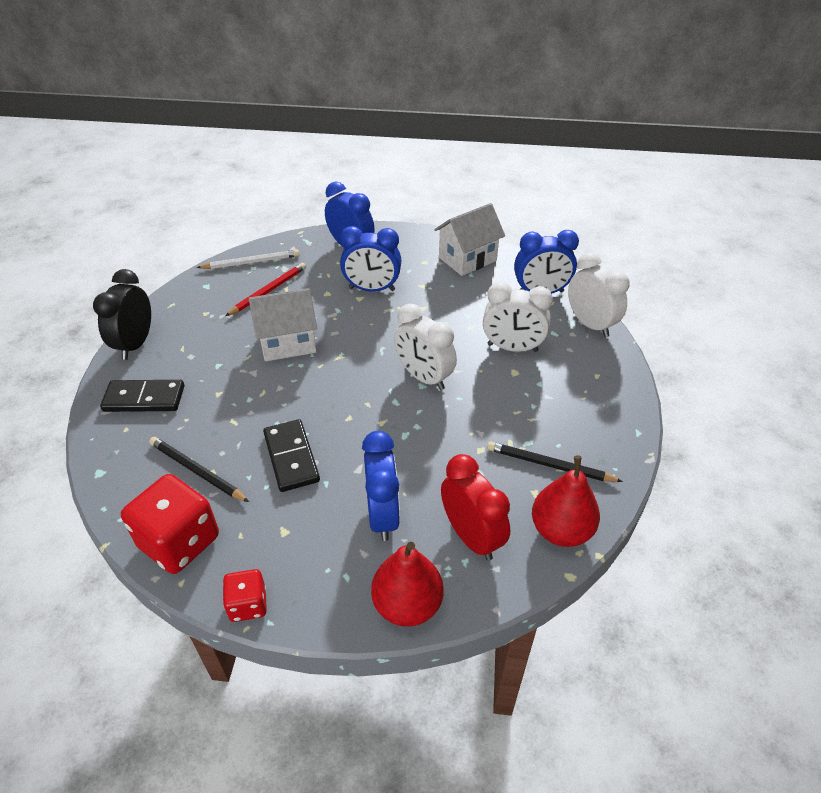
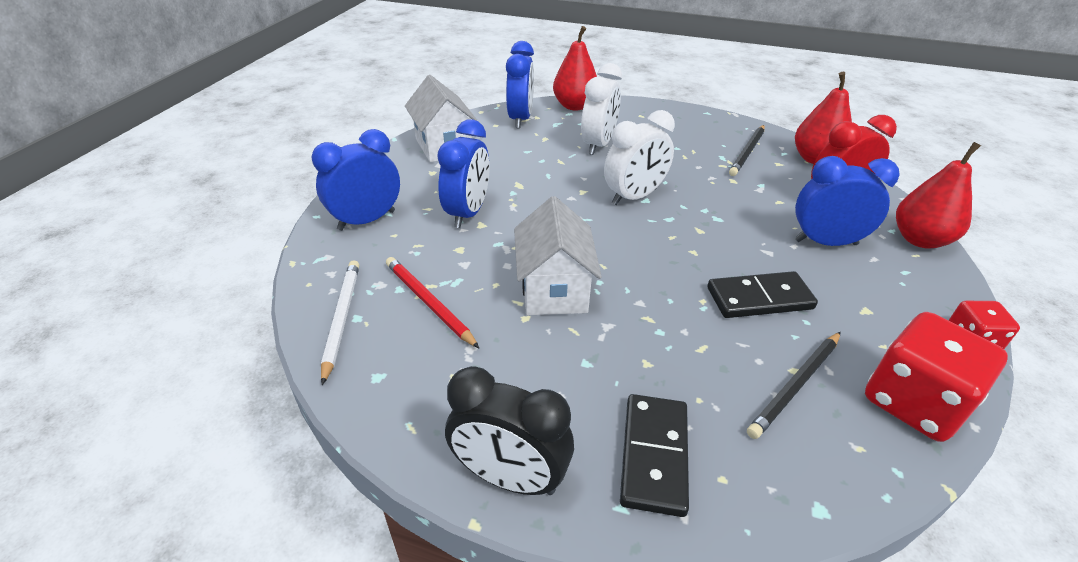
camera: 80 degrees left, 5 degrees down
(590, 324) = (575, 106): white clock -> red pear

